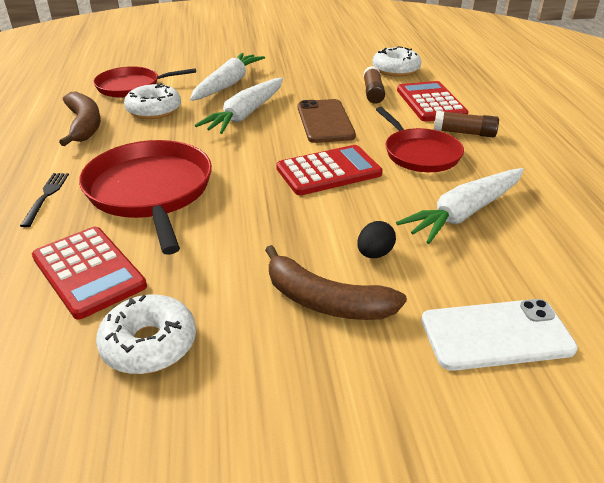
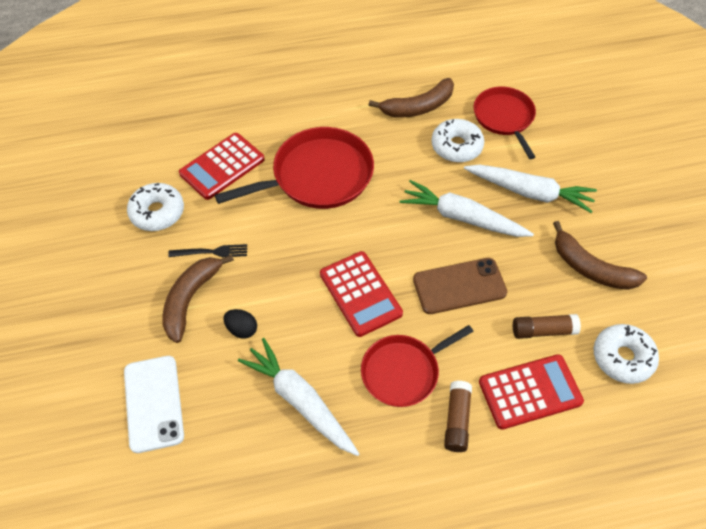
camera: 85 degrees right, 20 degrees up
(46, 196) = (306, 118): black fork -> black fork (212, 252)
(313, 71) = (590, 268): none -> brown banana

